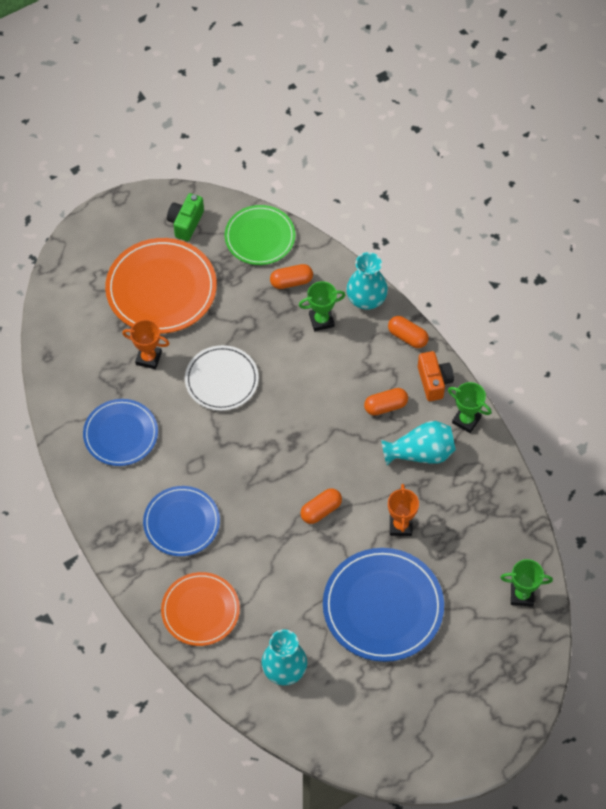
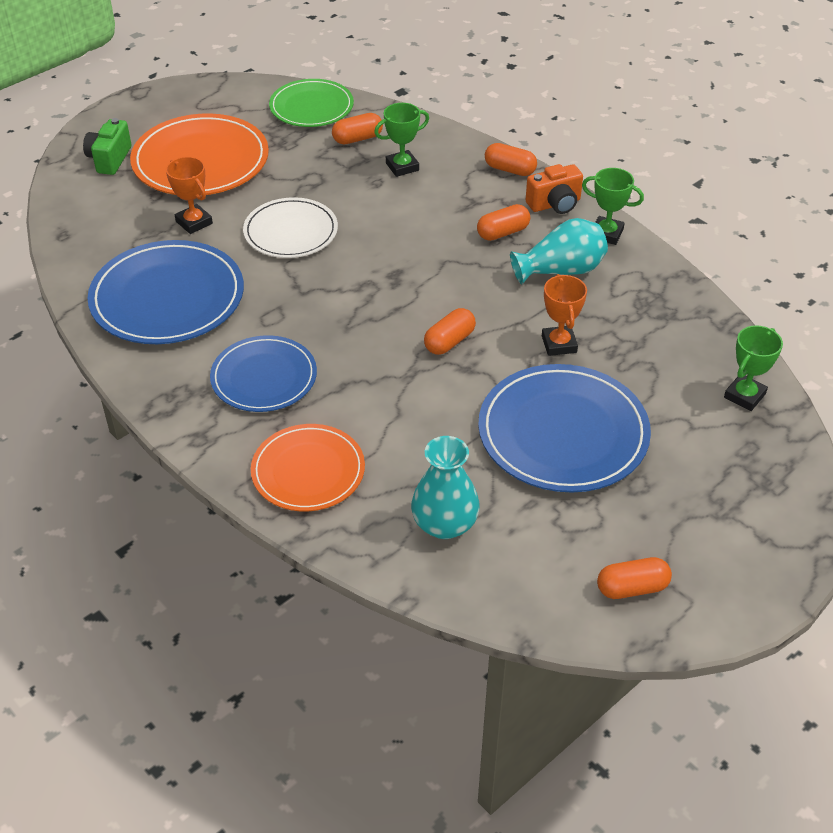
camera: 10 degrees left, 15 degrees down
(121, 434) = (167, 297): blue plate -> blue plate, size x1.54
(148, 358) = (194, 222): orange trophy -> orange trophy turned 45 degrees clockwise
(186, 223) = (221, 104): green camera -> green camera (109, 159)
(366, 299) = (451, 143): turquoise vase -> none
(396, 739) = (632, 588): none -> orange capsule
(434, 381) = (555, 204): orange camera -> orange camera turned 90 degrees clockwise
(522, 595) = (744, 395): green trophy -> green trophy turned 45 degrees counterclockwise

